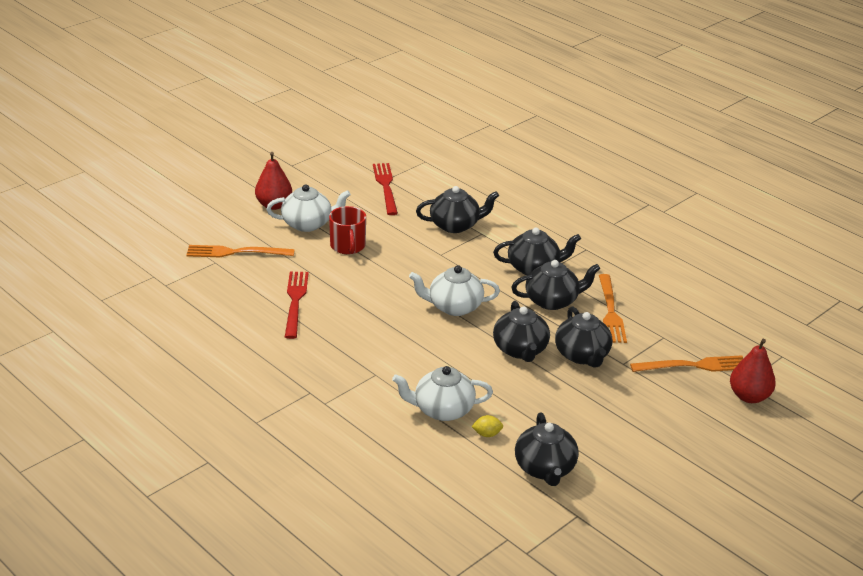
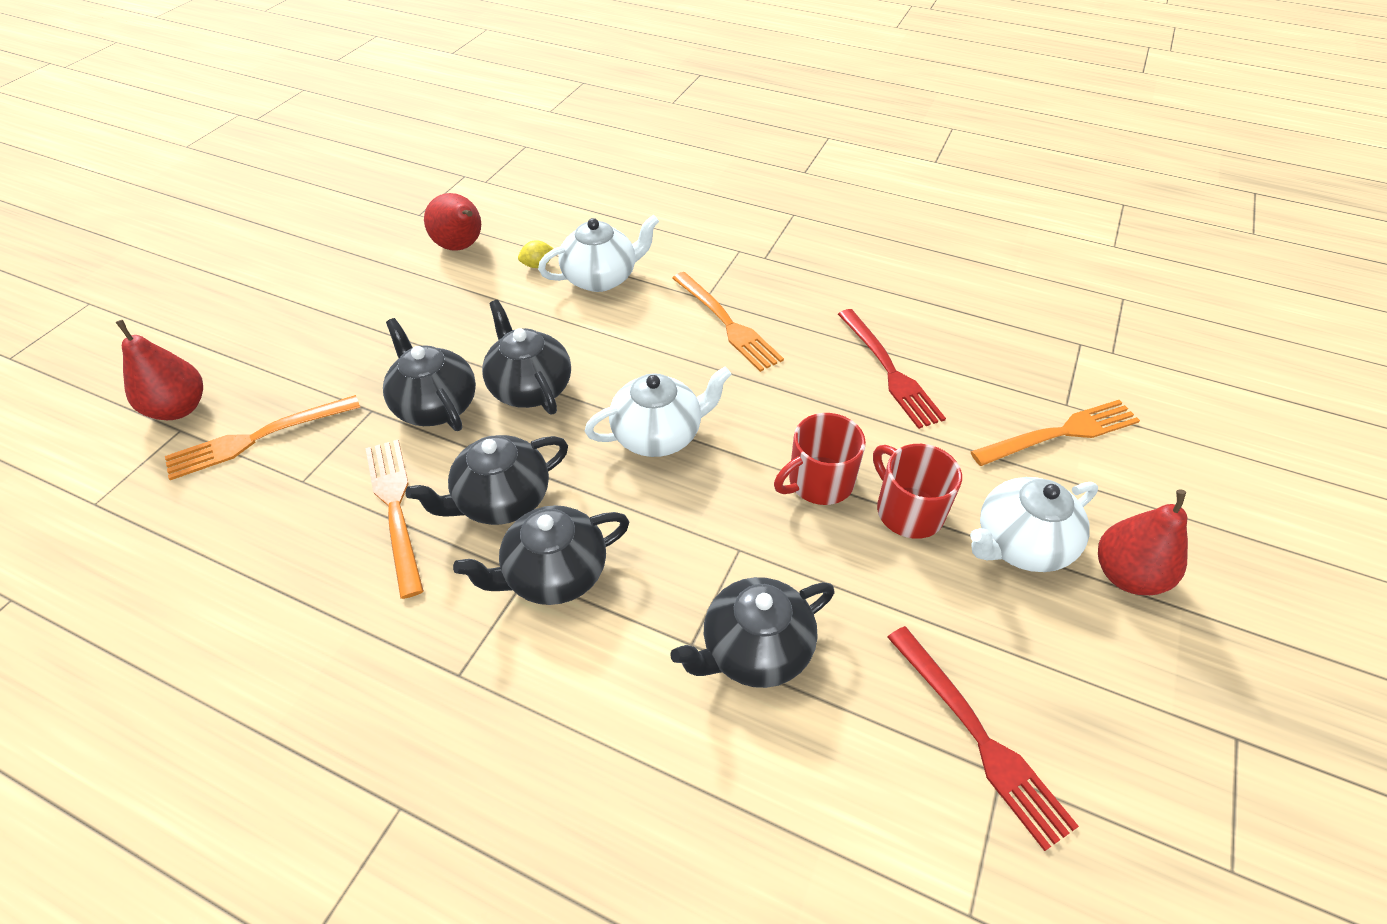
camera: 160 degrees right, 15 degrees up
(373, 354) = (727, 324): none -> orange fork
(382, 266) = (819, 482): none -> red mug
(545, 469) = (461, 247): black teapot -> red pear

